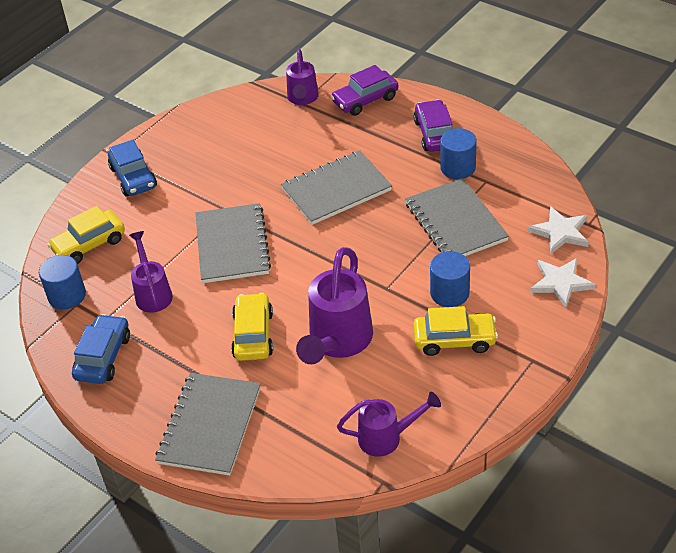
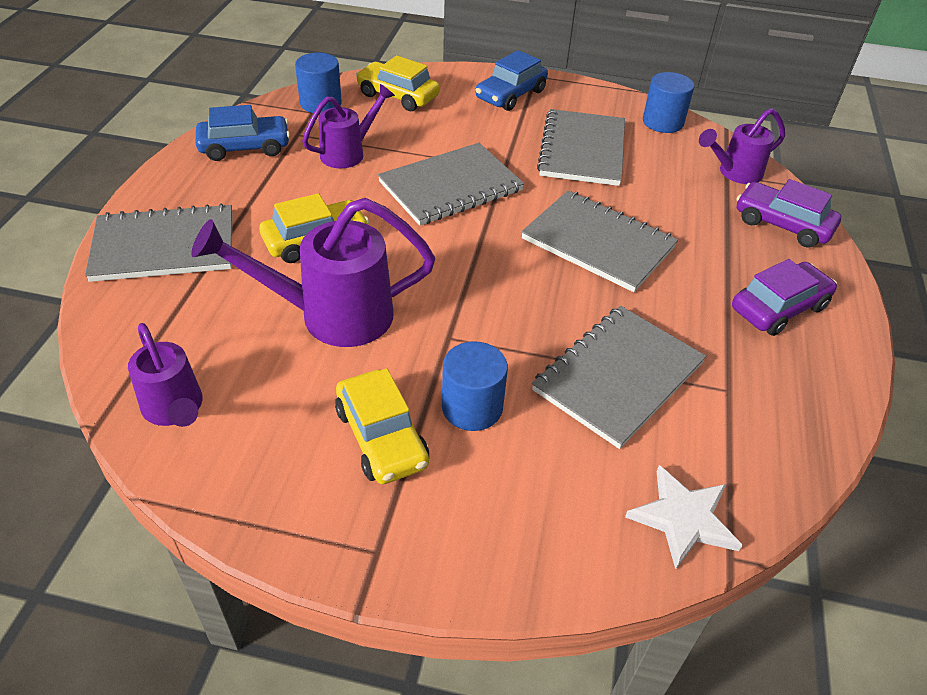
camera: 60 degrees right, 0 degrees up
(231, 162) = (582, 150): none -> grey notebook
(458, 168) = (730, 350): blue cylinder -> blue cylinder (663, 122)
(560, 283) = (566, 549): white star -> none

